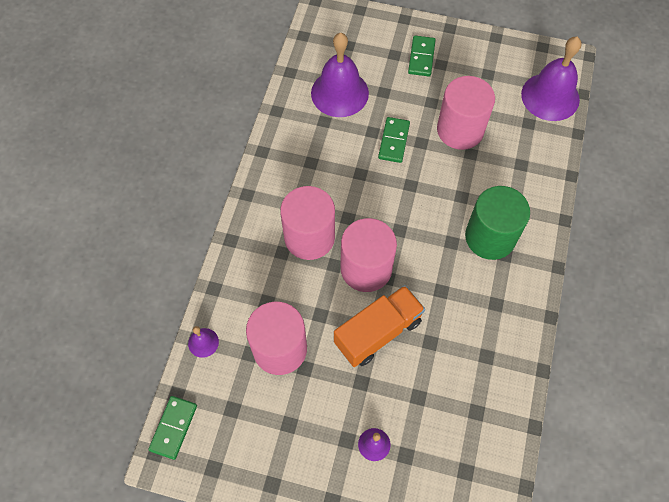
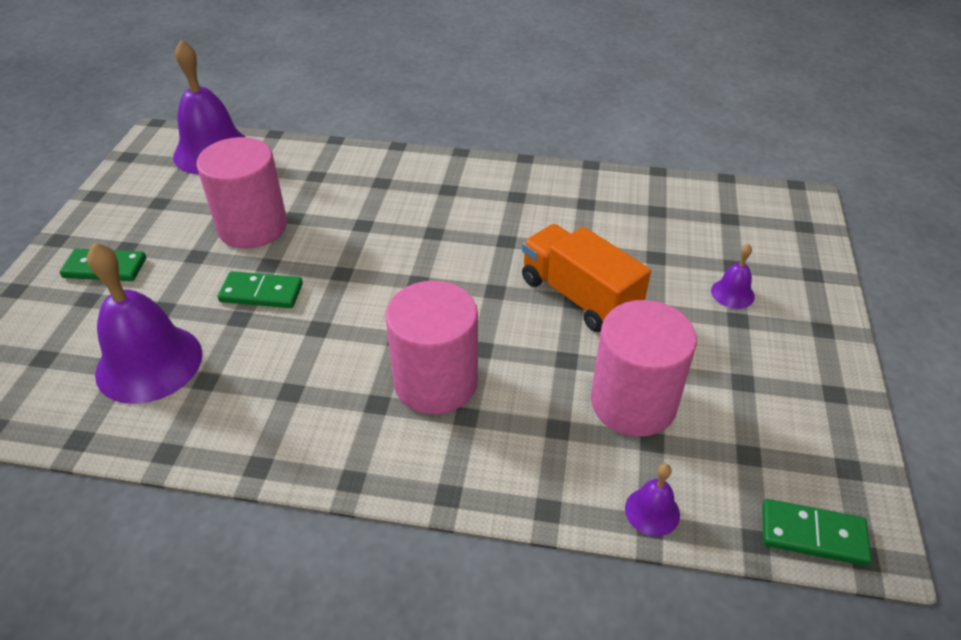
camera: 95 degrees left, 20 degrees down
(366, 268) = (483, 313): pink cylinder -> none
(490, 237) = (424, 200): green cylinder -> none

